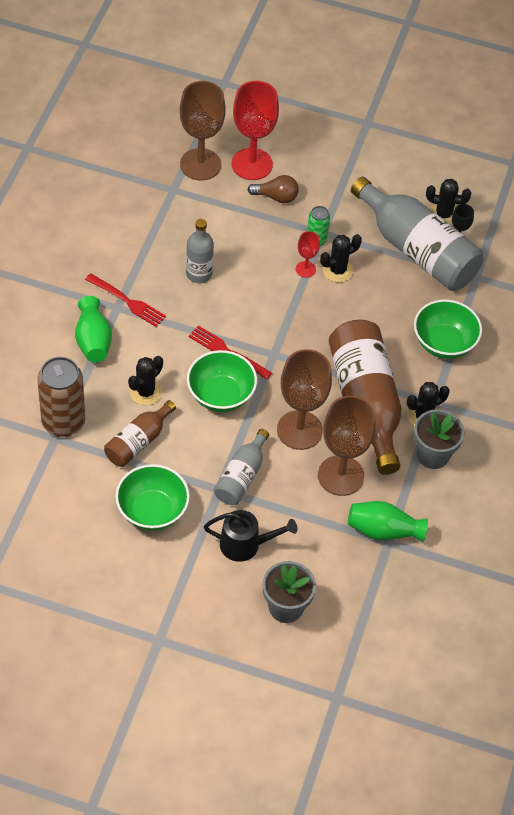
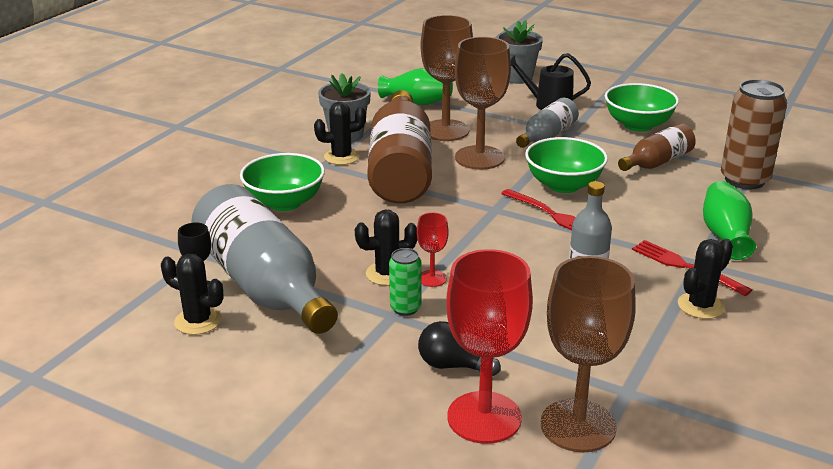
camera: 165 degrees left, 25 degrees down
(145, 392) = (652, 193): black cactus -> black cactus (700, 306)
(276, 197) = (452, 365): brown light bulb -> black light bulb

